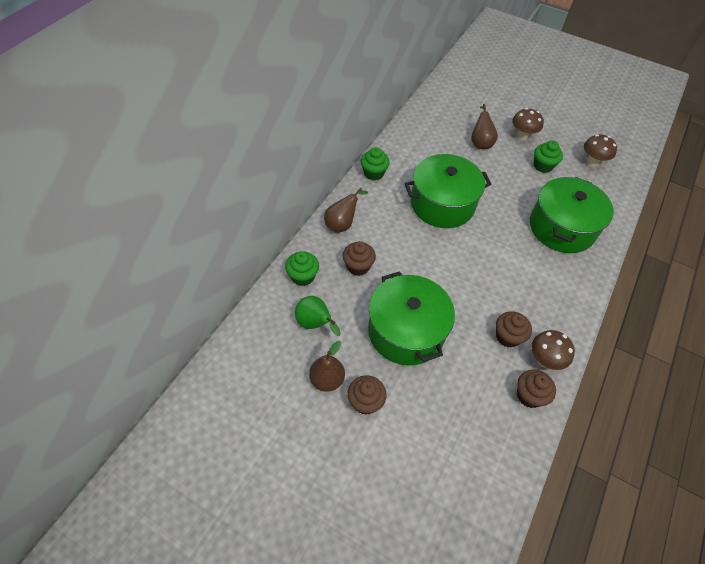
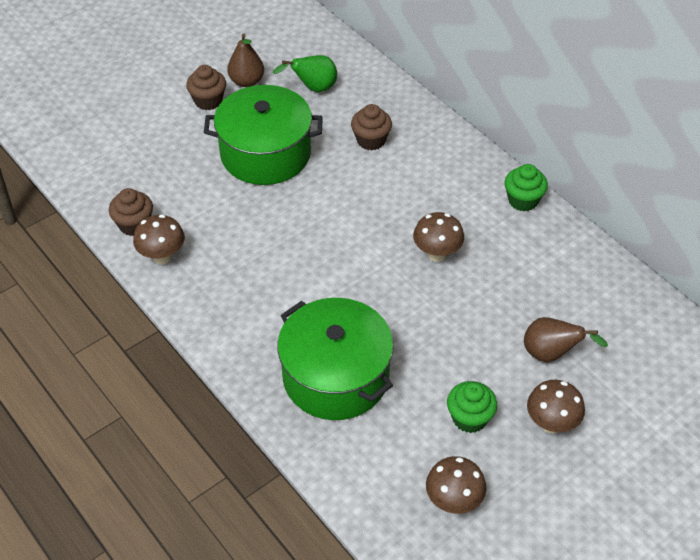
camera: 115 degrees right, 5 degrees down
(302, 276) = (378, 93): green cupcake -> none
(342, 224) = (442, 144): brown pear -> none
(442, 204) = (437, 254): green pot -> brown mushroom
(507, 337) = (209, 237): brown cupcake -> none

